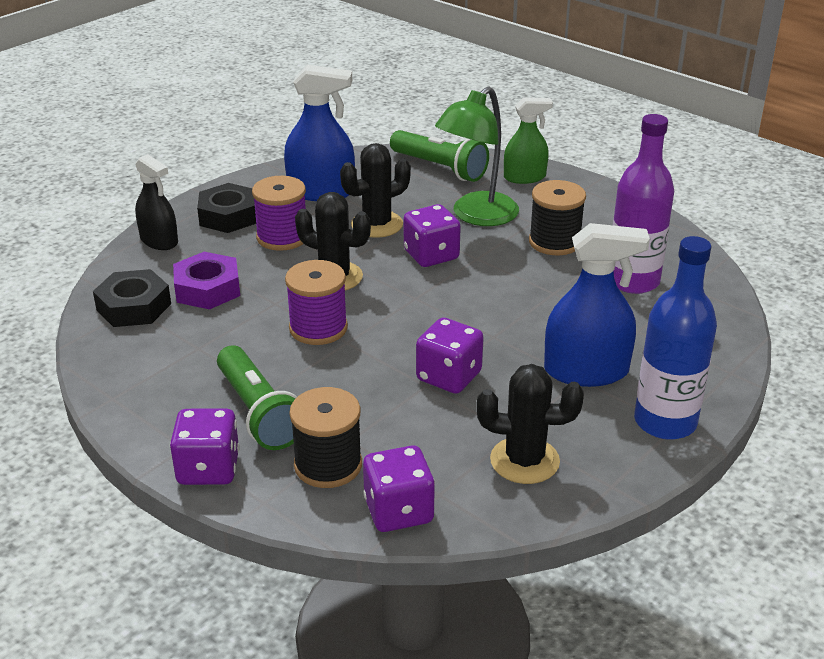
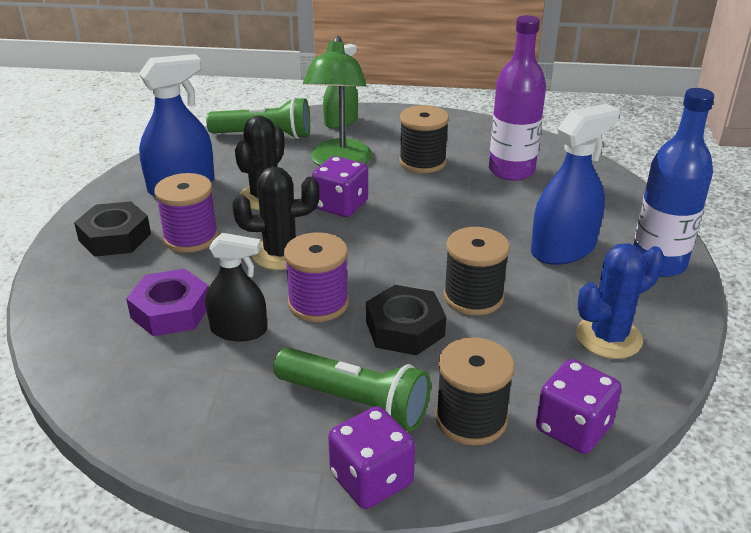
camera: 35 degrees left, 0 degrees up
(133, 307) = (111, 359): black nut -> black nut (405, 328)
(159, 241) = (66, 285): black spray bottle -> black spray bottle (239, 330)
(449, 376) = (473, 297): purple dice -> black spool
(524, 461) = (608, 337): black cactus -> blue cactus

